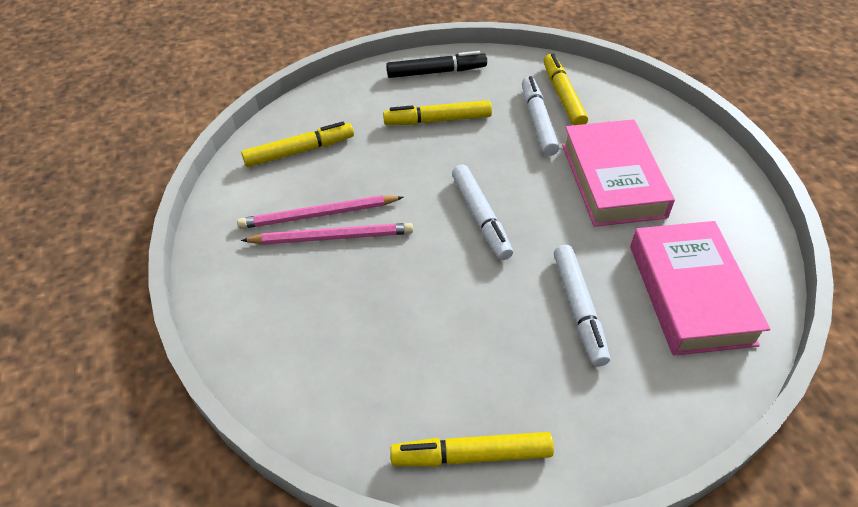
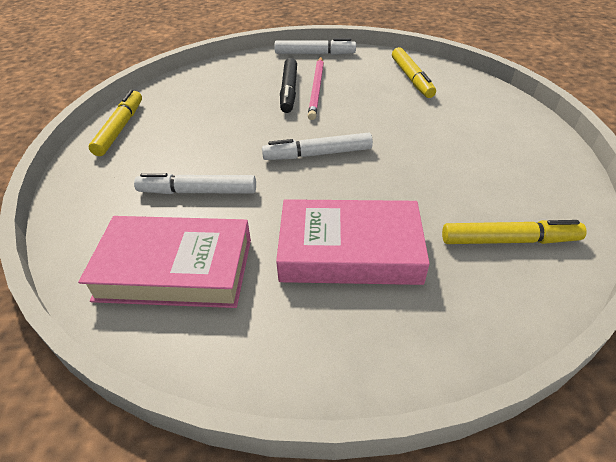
camera: 100 degrees right, 5 degrees down
(318, 215) = (340, 84): pink pencil -> none
(436, 72) = (538, 150): black marker -> black marker (289, 91)
(437, 120) = (454, 144): yellow marker -> none
(538, 121) = (456, 210): white marker -> white marker (315, 54)

